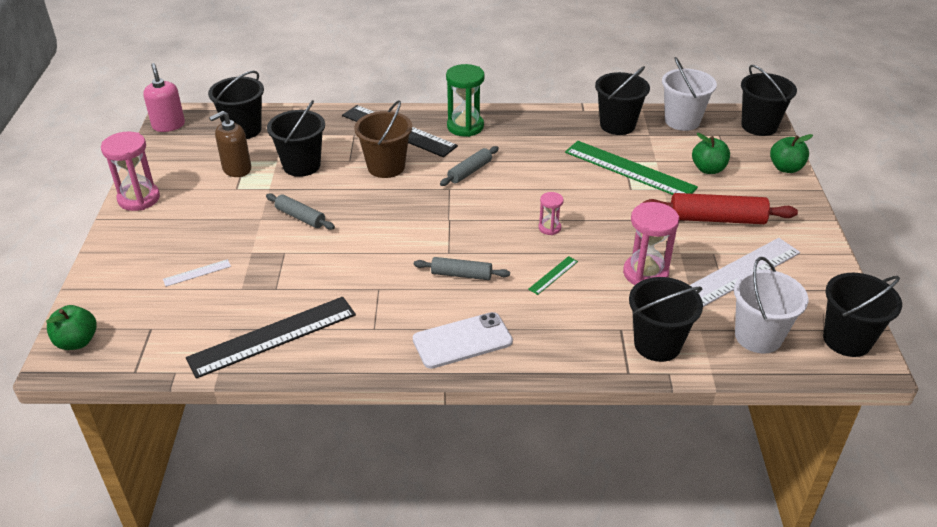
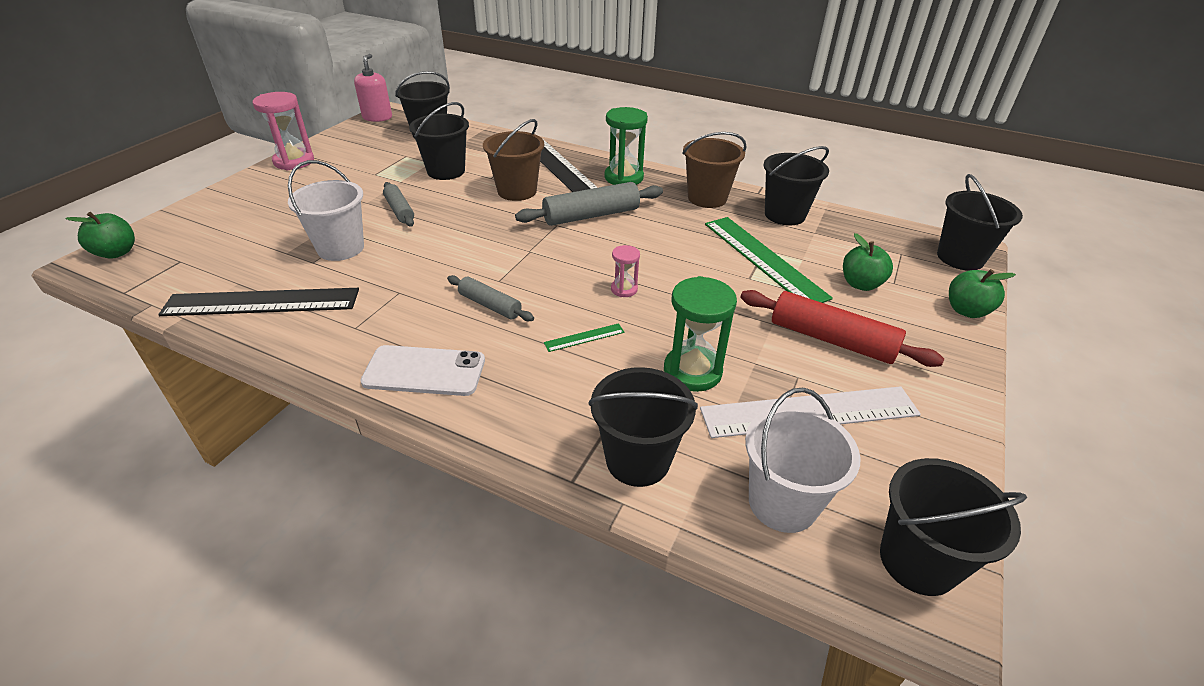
camera: 25 degrees right, 0 degrees up
(197, 273) = (267, 229): white ruler -> none
(236, 169) = (391, 160): brown soap dispenser -> none
(470, 171) = (591, 215): grey rolling pin -> grey rolling pin, size x1.67
(548, 127) = (707, 198): none -> brown bucket
(645, 273) = (692, 371): pink hourglass -> green hourglass
(682, 121) = (864, 229): white bucket -> white bucket (340, 248)

